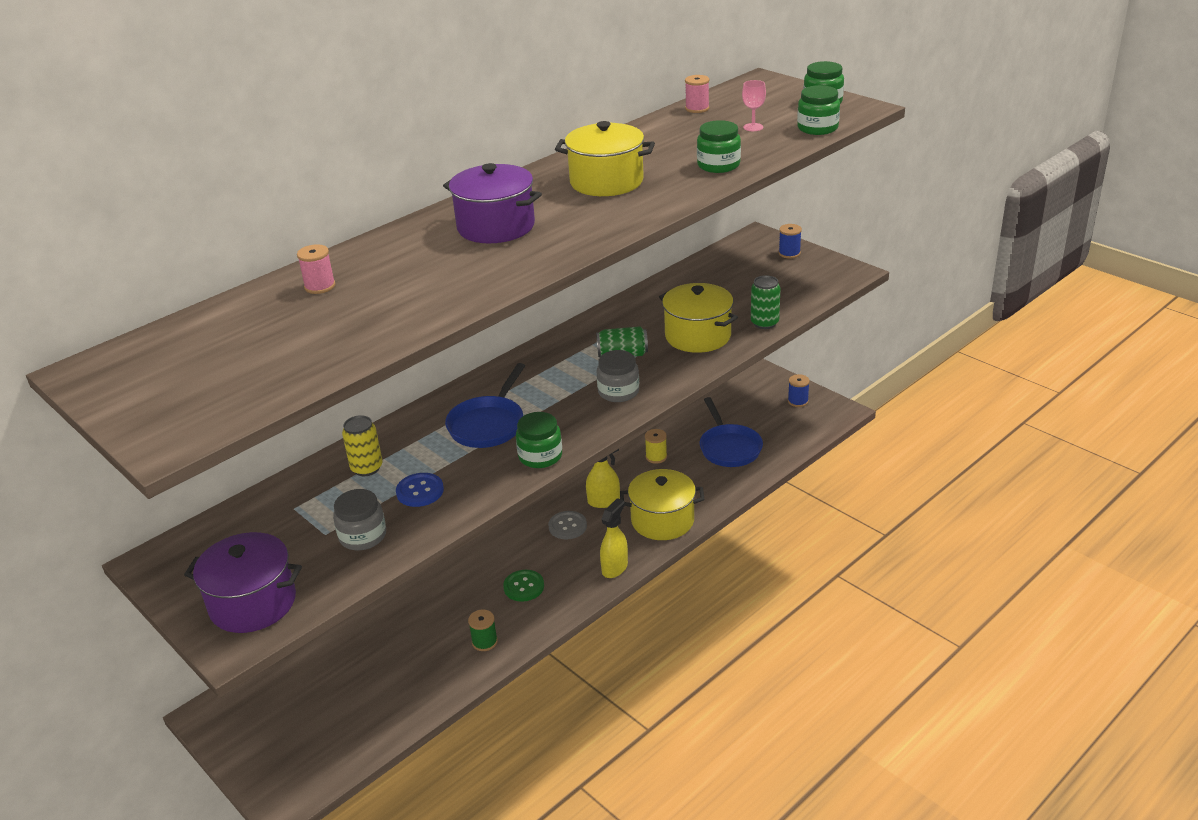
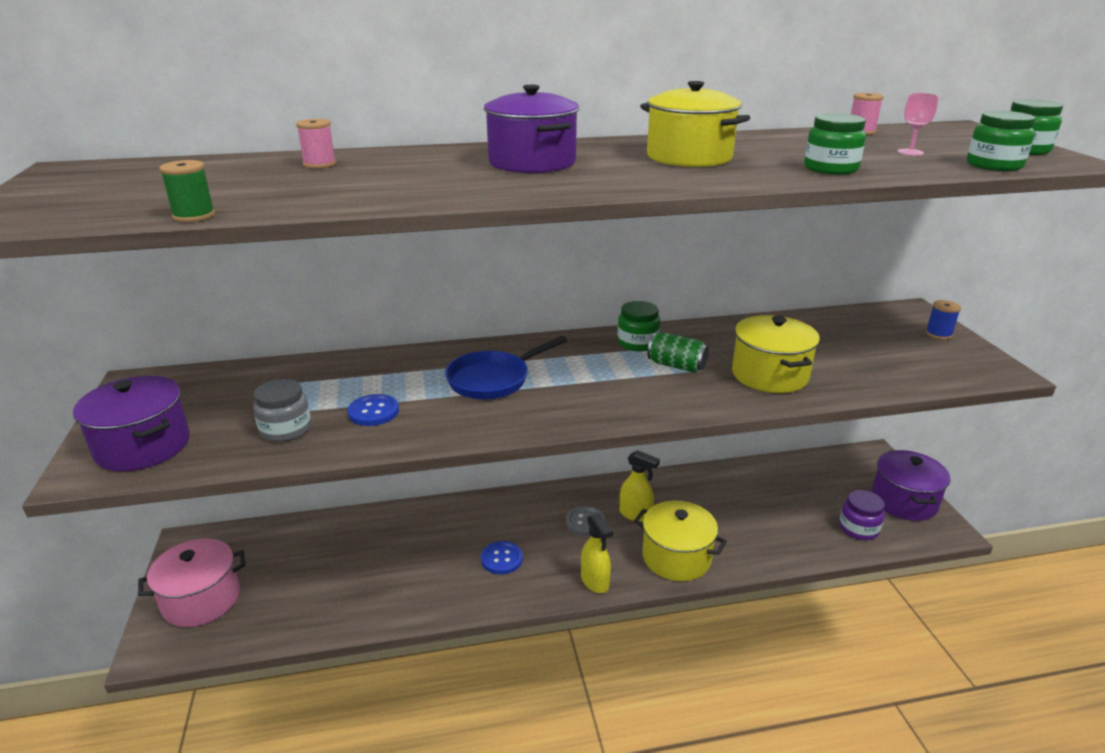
camera: 30 degrees right, 5 degrees down
(283, 746) = (201, 600): none -> pink pot
(367, 468) = (359, 376): yellow can -> none
(484, 642) = (426, 593): green spool -> green spool (194, 216)
(524, 587) = (502, 559): green button -> blue button
(540, 456) = (505, 424): green jar -> green jar (637, 343)
(615, 568) = (595, 582): yellow spray bottle -> yellow spray bottle turned 90 degrees clockwise
(618, 392) = (639, 396): grey jar -> none
(656, 457) = (716, 495): yellow spool -> none
(729, 447) = (796, 516): blue pan -> none
(764, 323) = (856, 387): green can -> none
(779, 437) = (858, 528): none -> purple jar
(798, 401) = (904, 501): blue spool -> purple pot

